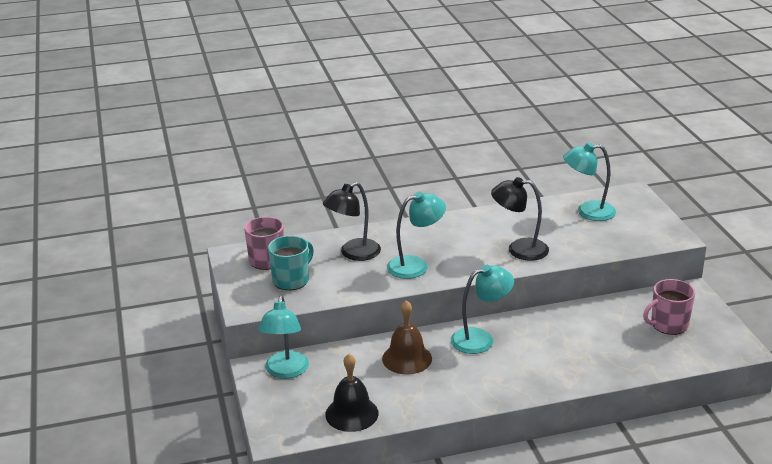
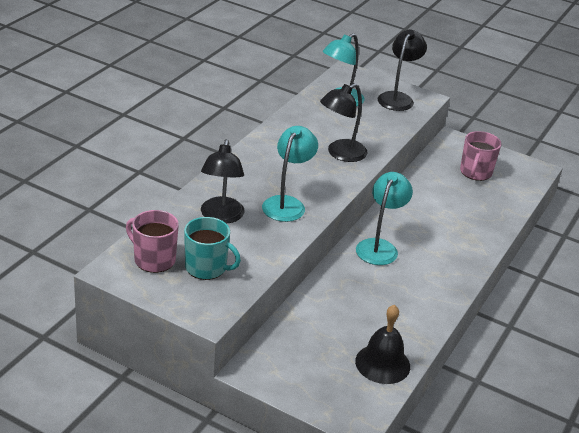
camera: 50 degrees left, 5 degrees up
(285, 371) = (279, 359): turquoise lamp -> none
(291, 280) = (206, 268): turquoise mug -> turquoise mug turned 120 degrees clockwise
(407, 358) = (353, 292): brown bell -> none
(648, 228) = (398, 98): none -> black lamp

